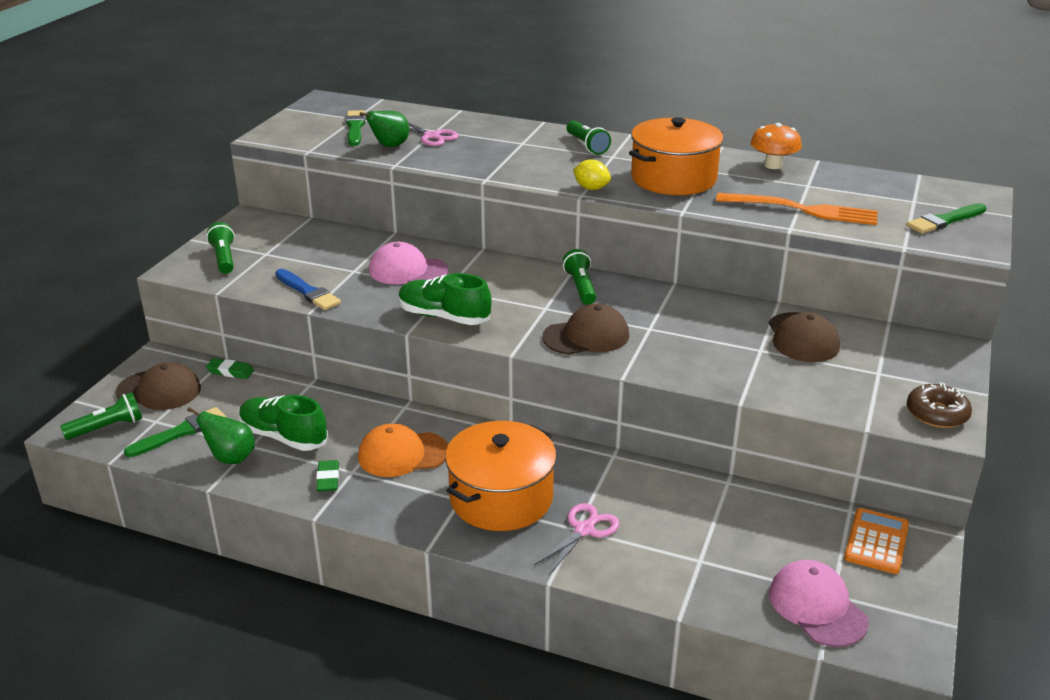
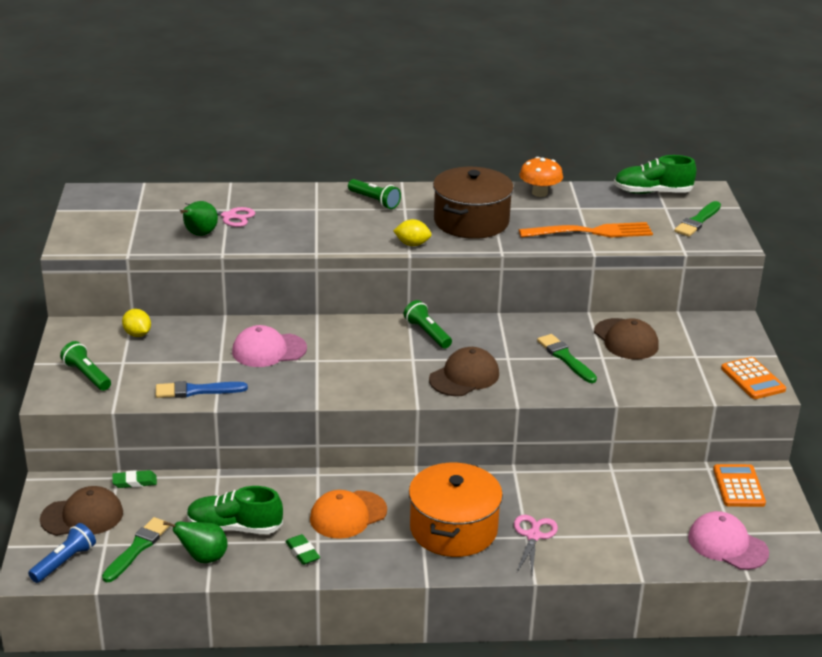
camera: 25 degrees left, 0 degrees up
(107, 427) = (64, 562): green flashlight -> blue flashlight
(300, 233) = (137, 334): none -> yellow lemon
(308, 292) = (196, 391): blue brush -> blue brush turned 150 degrees clockwise
(355, 128) = (148, 220): green brush -> green brush (565, 358)
(444, 317) = (336, 386): green shoe -> green shoe (652, 192)
(673, 178) = (471, 221): orange pot -> brown pot
(937, 414) = (753, 379): brown donut -> orange calculator

